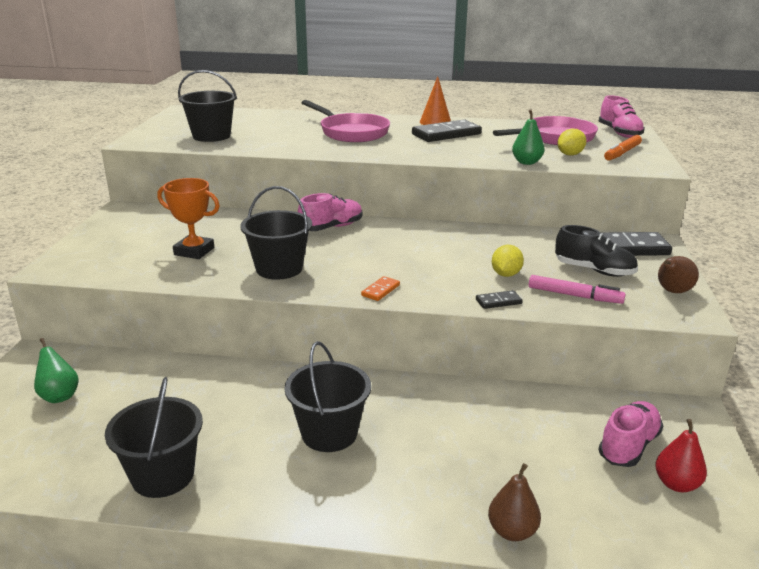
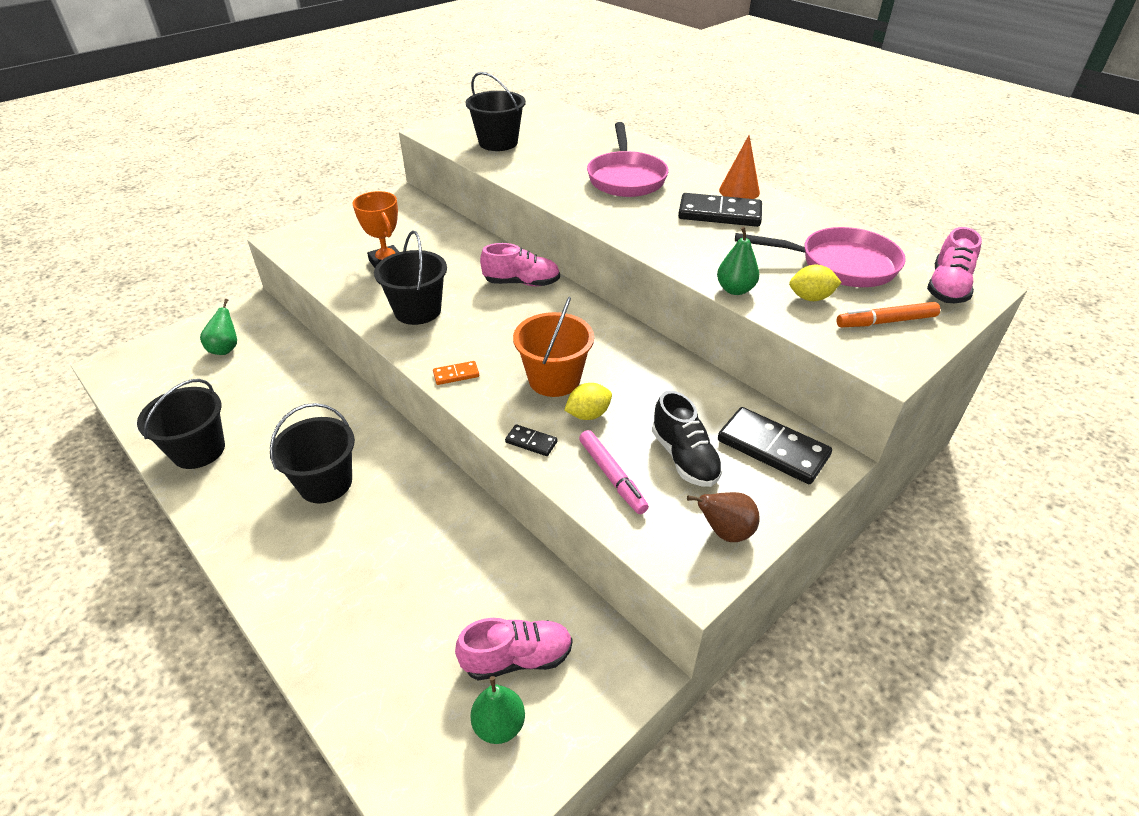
camera: 40 degrees right, 15 degrees up
(452, 266) = (554, 379): none -> orange bucket
(512, 531) = (320, 657): brown pear -> none
(676, 484) = (499, 725): red pear -> green pear

